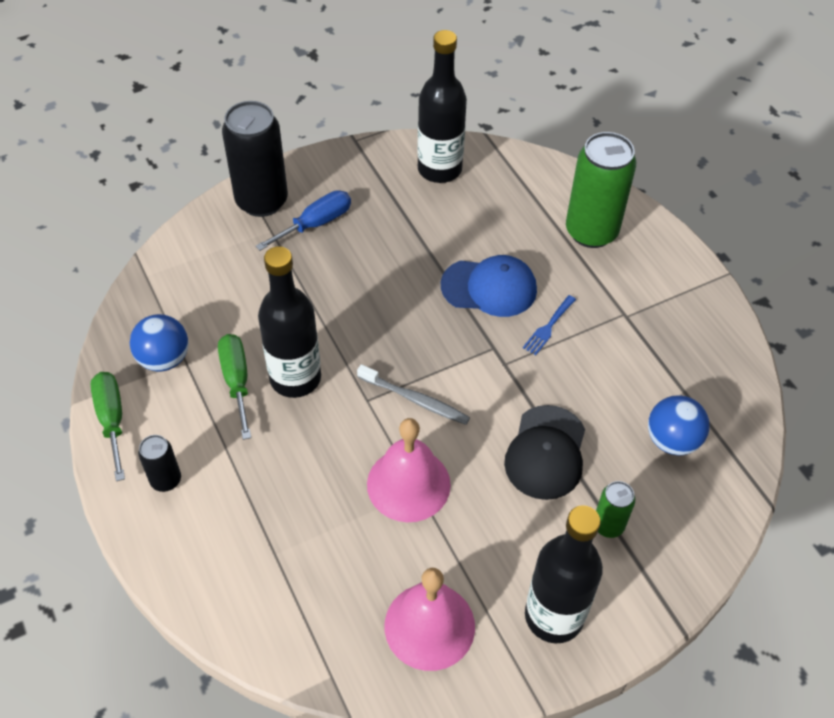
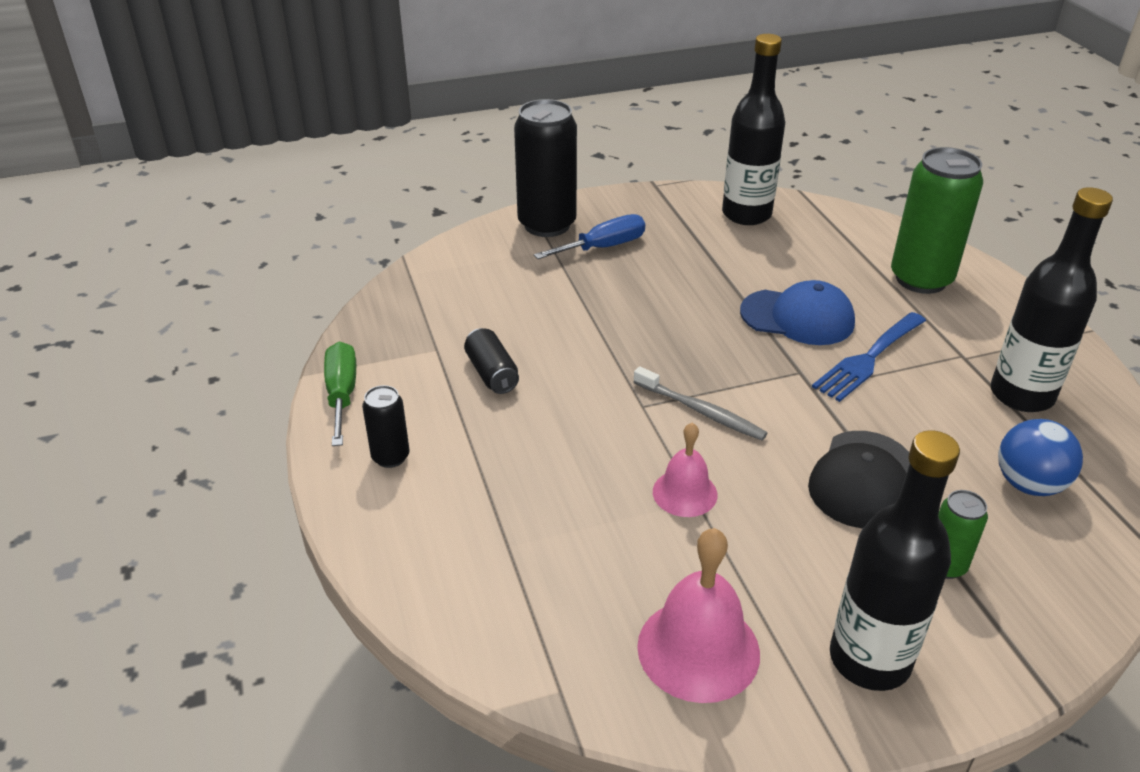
camera: 10 degrees right, 15 degrees down
(164, 359) = (413, 346): blue ball -> none
(237, 381) = (492, 373): green screwdriver -> black can
(295, 378) = (560, 377): black bottle -> black bottle (1021, 395)
(408, 484) = (685, 493): pink bell -> pink bell, size x0.62
(548, 327) = (868, 359): blue fork -> blue fork, size x1.71

